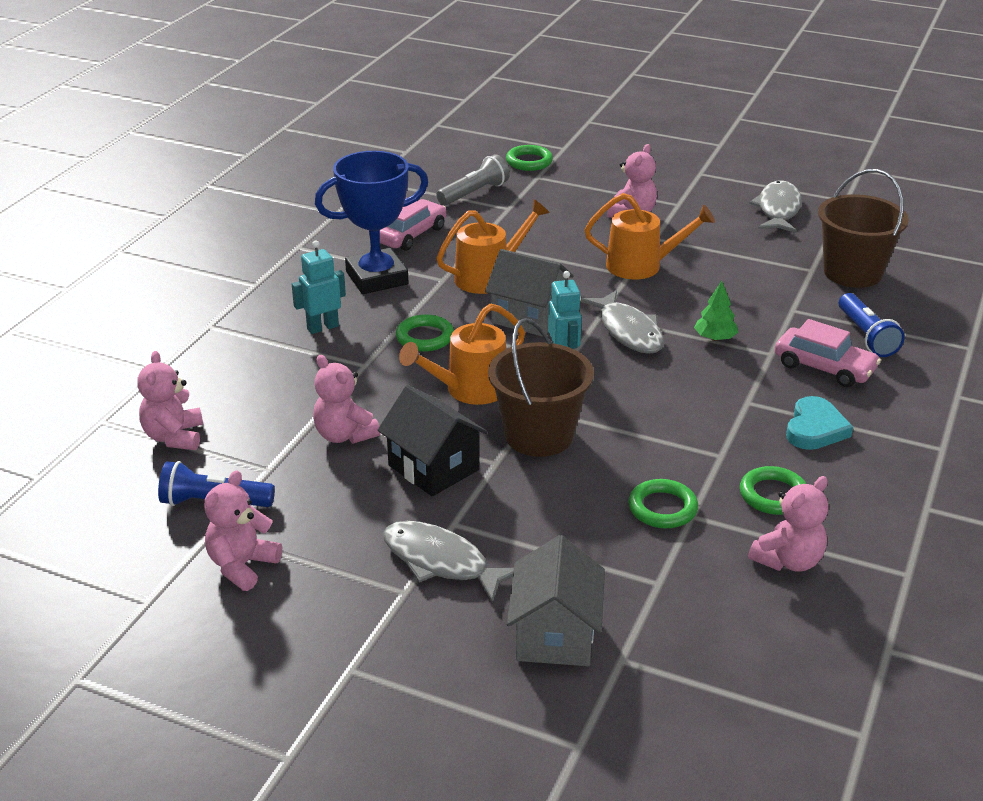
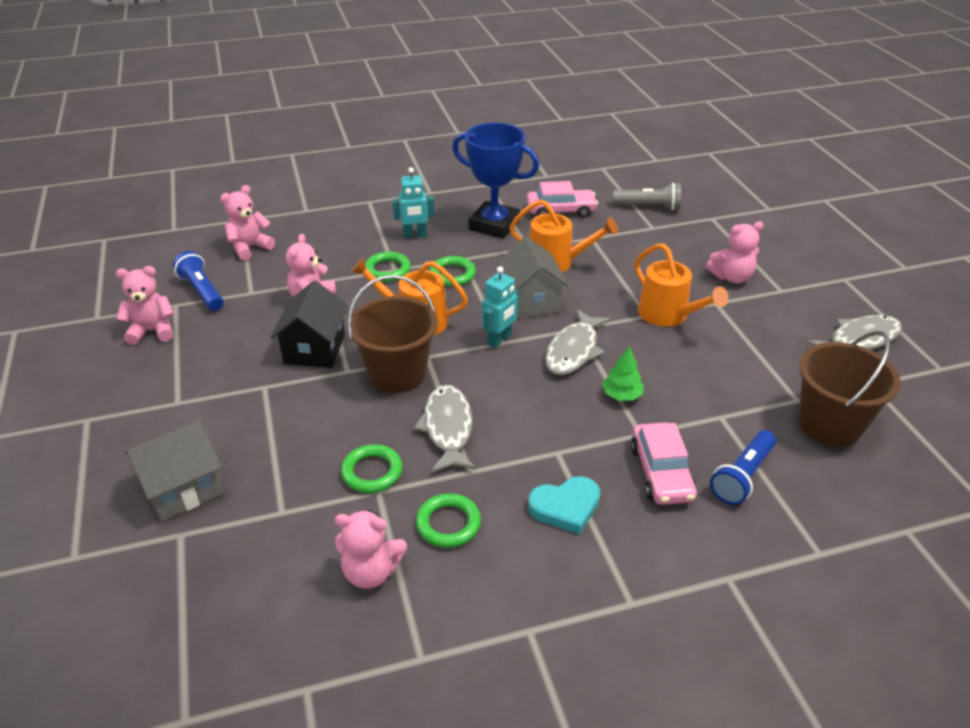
camera: 50 degrees right, 5 degrees up
(322, 327) = (415, 235): turquoise robot -> turquoise robot turned 150 degrees clockwise
(441, 562) = (219, 401): grey fish -> grey fish (448, 428)
(529, 162) = (725, 205): green ring -> green ring (387, 270)

